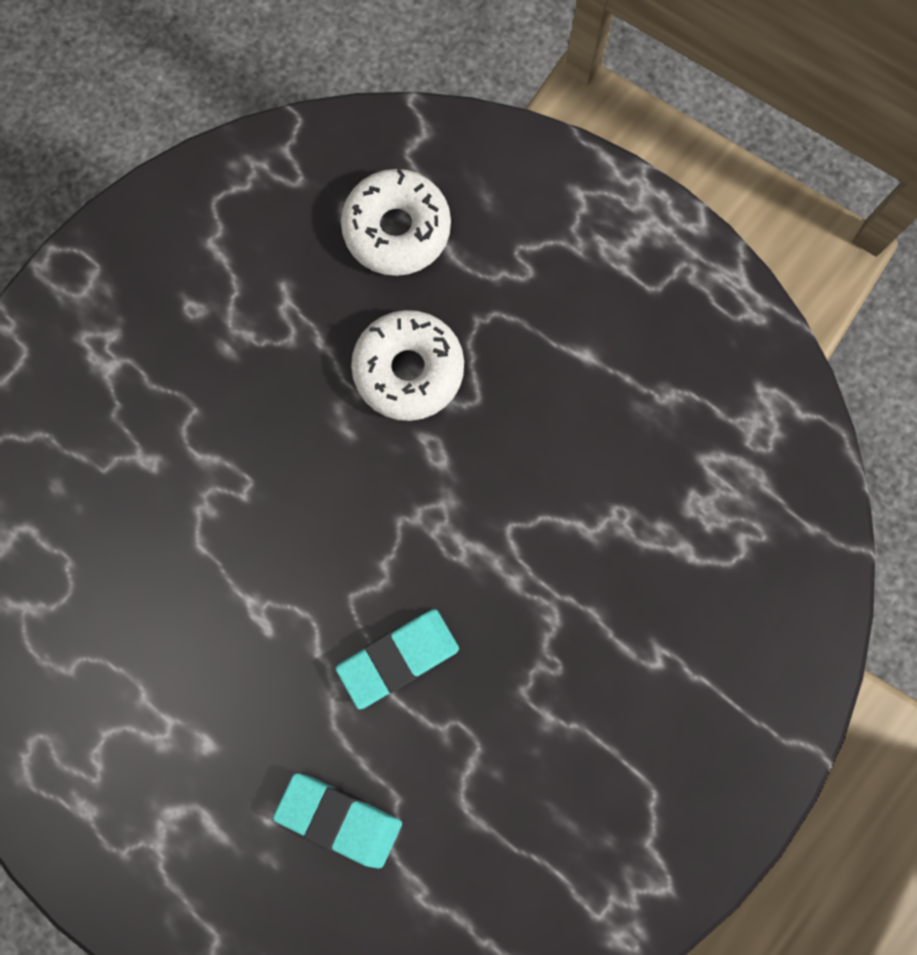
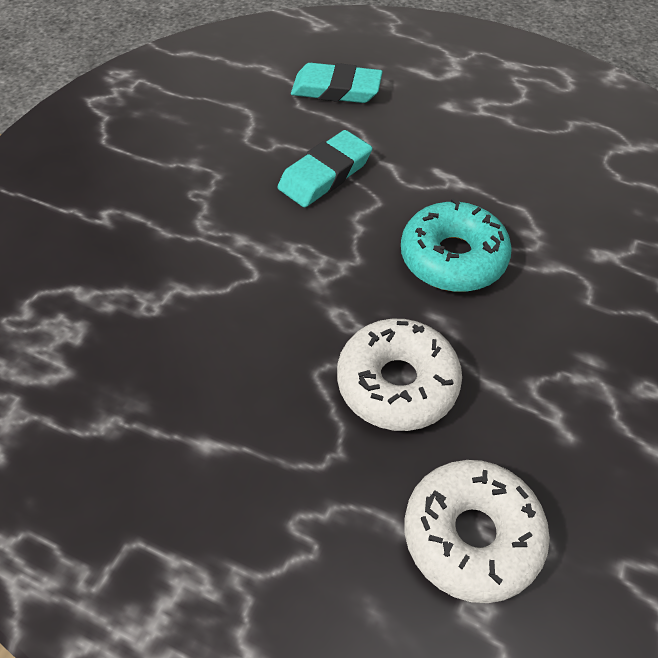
camera: 165 degrees right, 25 degrees down
(302, 497) = (453, 258): none -> turquoise donut

